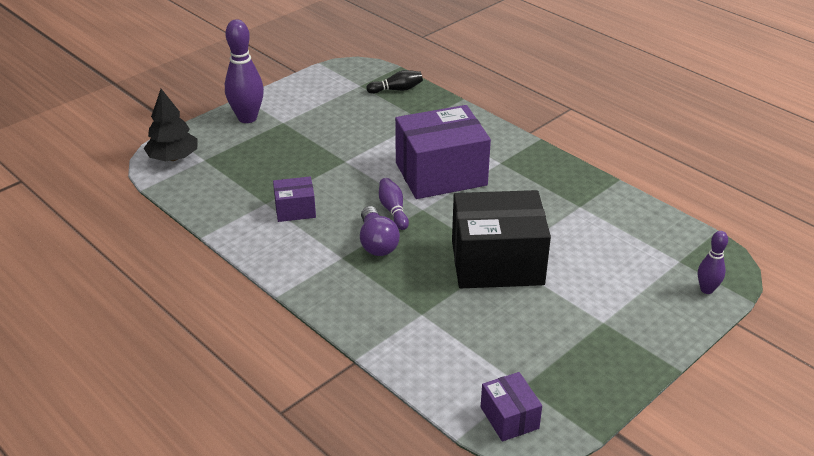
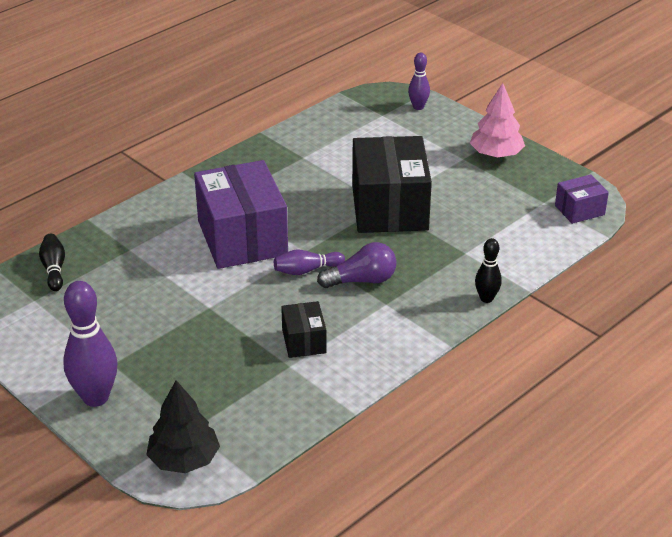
camera: 90 degrees left, 0 degrees up
(295, 210) = (304, 341): purple box -> black box
(344, 325) = (486, 298): none -> black bowling pin
(618, 350) = (496, 154): none -> pink tree

